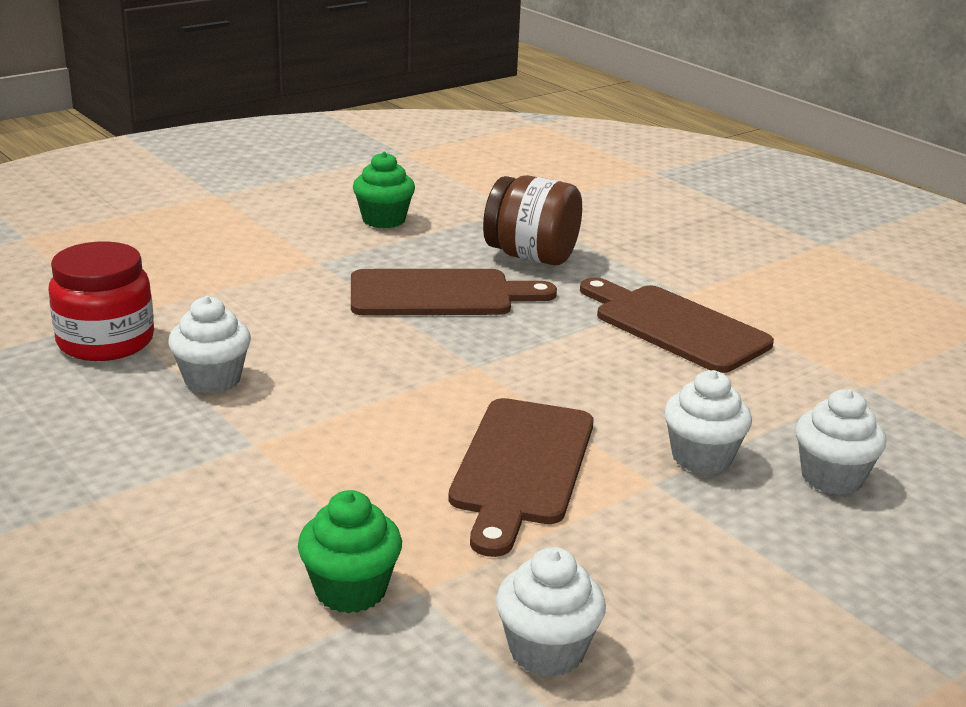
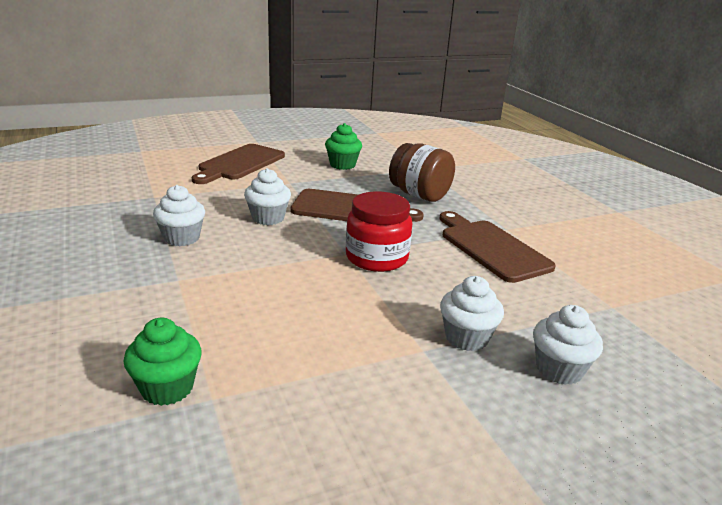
camera: 15 degrees right, 0 degrees up
(106, 341) = (139, 209): red jar -> red jar (376, 258)
(521, 467) = (336, 323): brown cutting board -> brown cutting board (239, 164)
(546, 651) = (272, 464): white cupcake -> white cupcake (268, 218)

